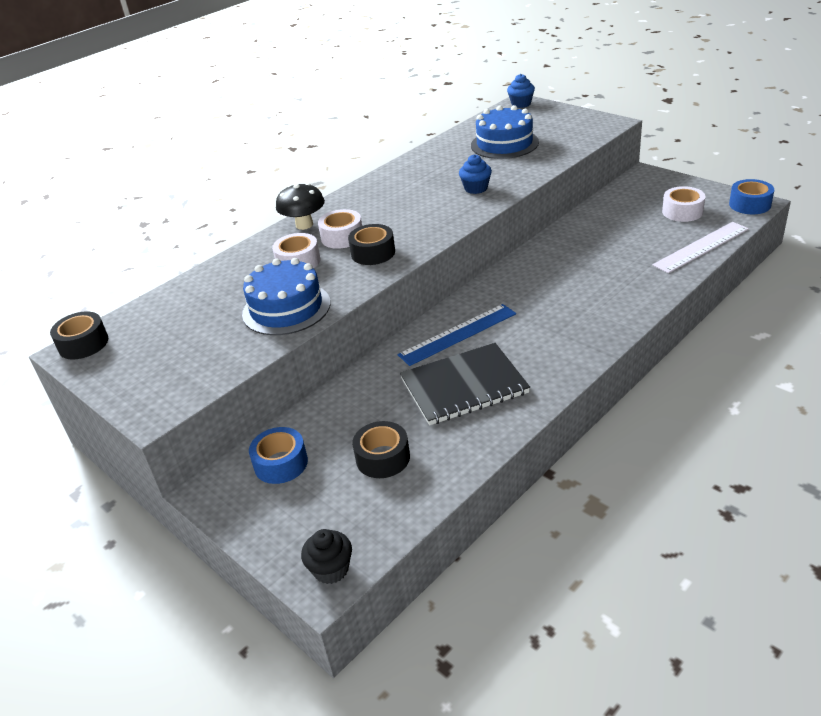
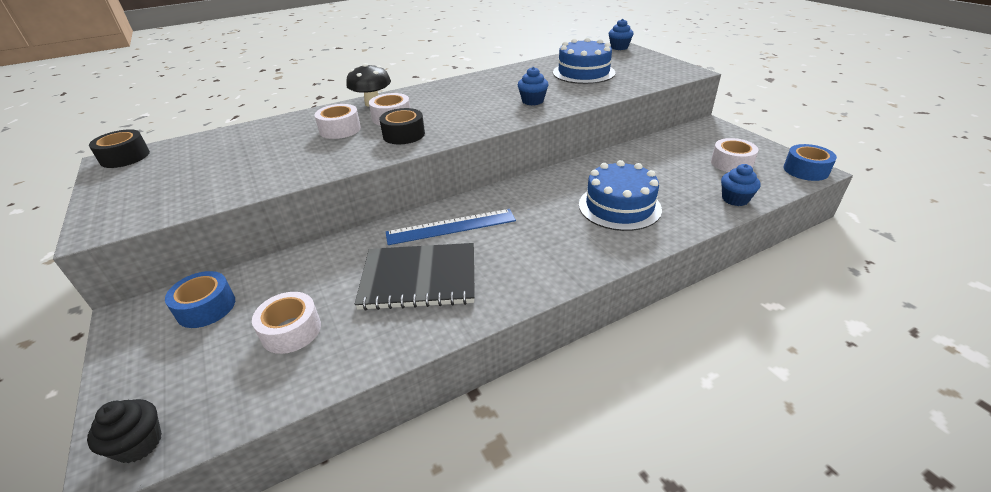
camera: 15 degrees right, 0 degrees up
(286, 308) = (293, 164): blue cake -> blue cake (619, 206)
(383, 458) = (291, 330): black tape -> white tape
(701, 247) = (735, 199): white ruler -> blue cupcake

